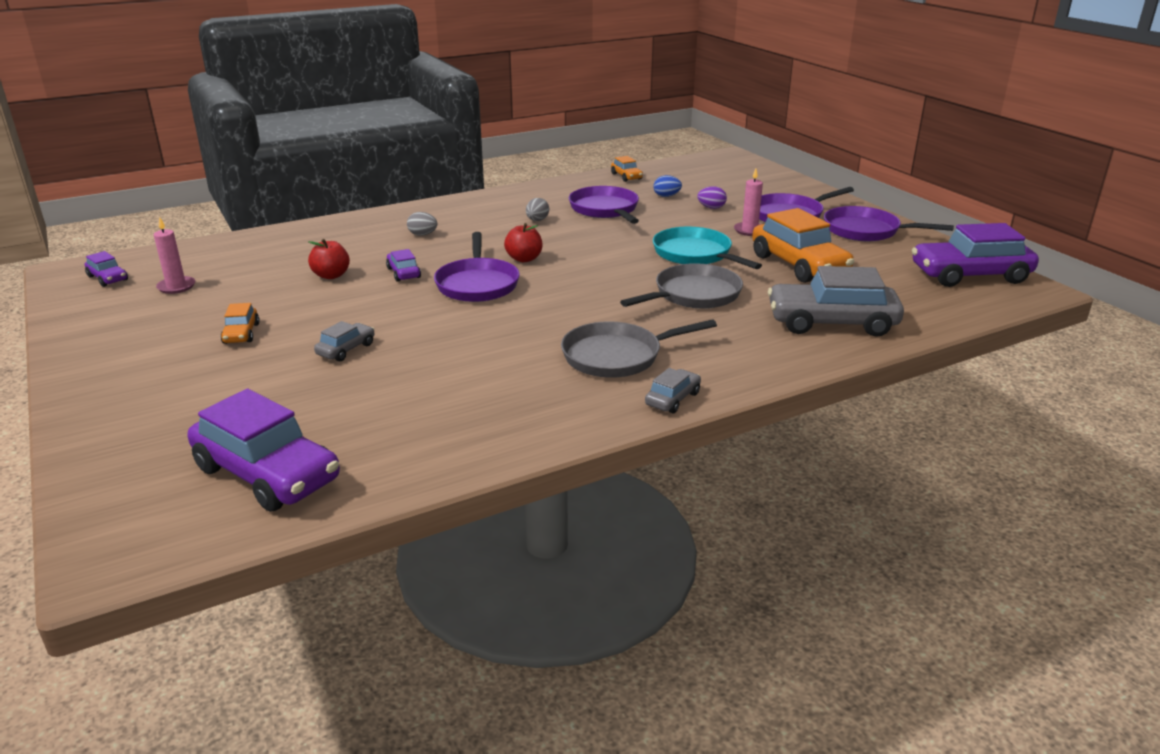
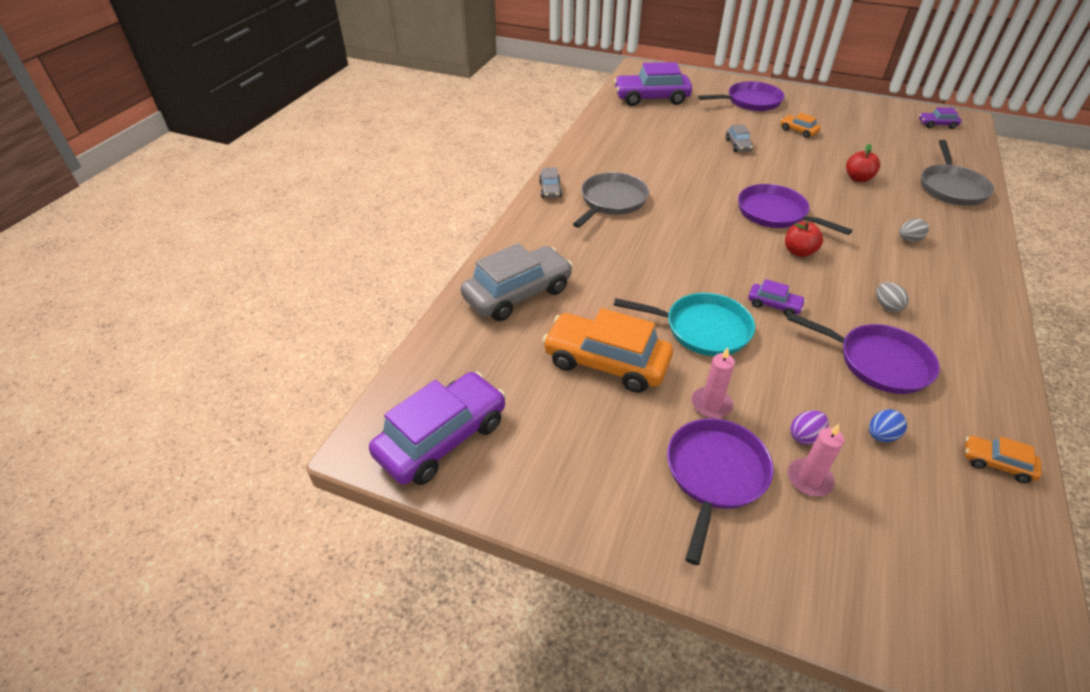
camera: 140 degrees right, 15 degrees up
(176, 287) = (897, 136): pink candle -> pink candle (809, 479)
(403, 273) = (831, 200): purple car -> purple car (774, 305)
(693, 295) = (638, 275): grey pan -> grey pan (951, 188)
(866, 231) = (604, 486): purple pan -> purple pan (750, 101)

